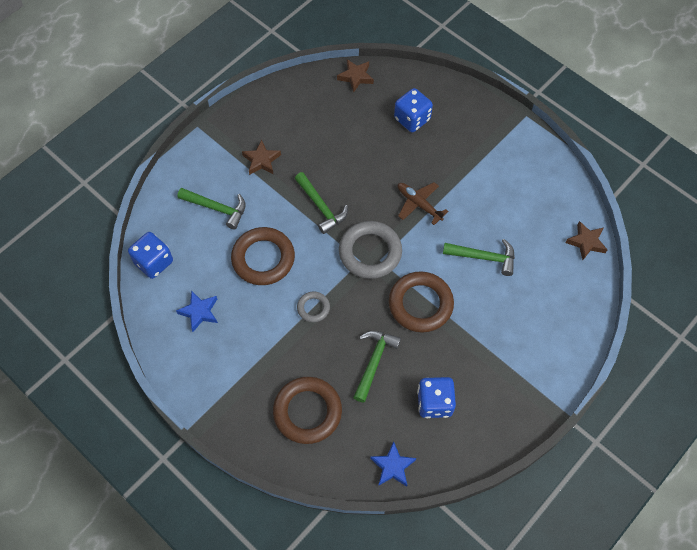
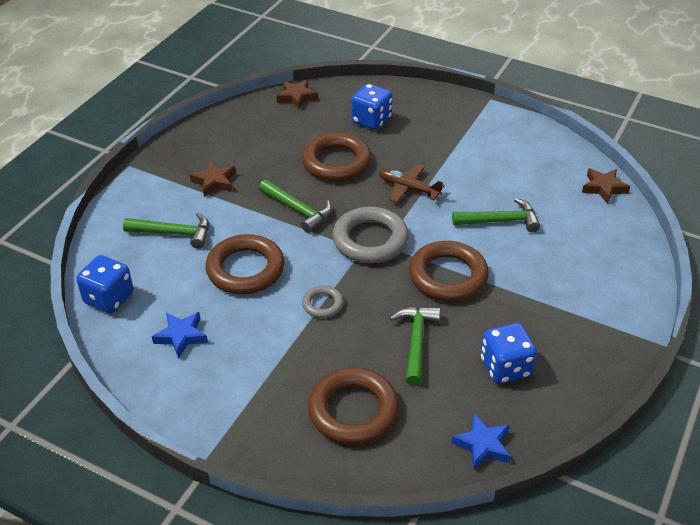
camera: 15 degrees left, 20 degrees down
(367, 161) = (336, 162): none -> brown ring

